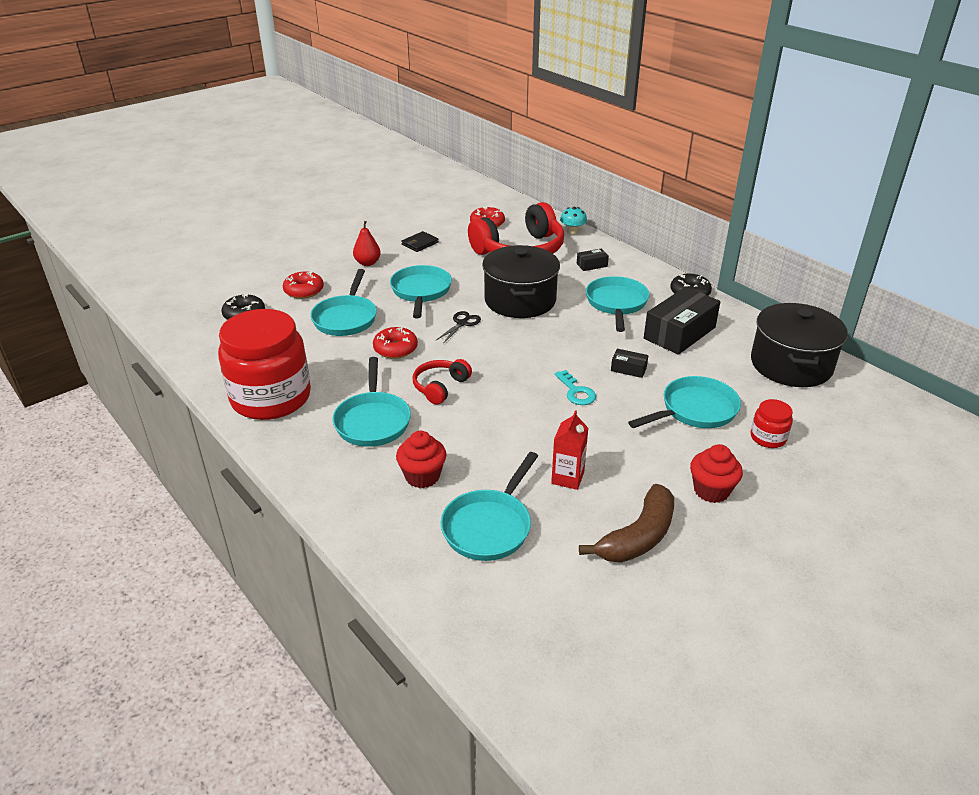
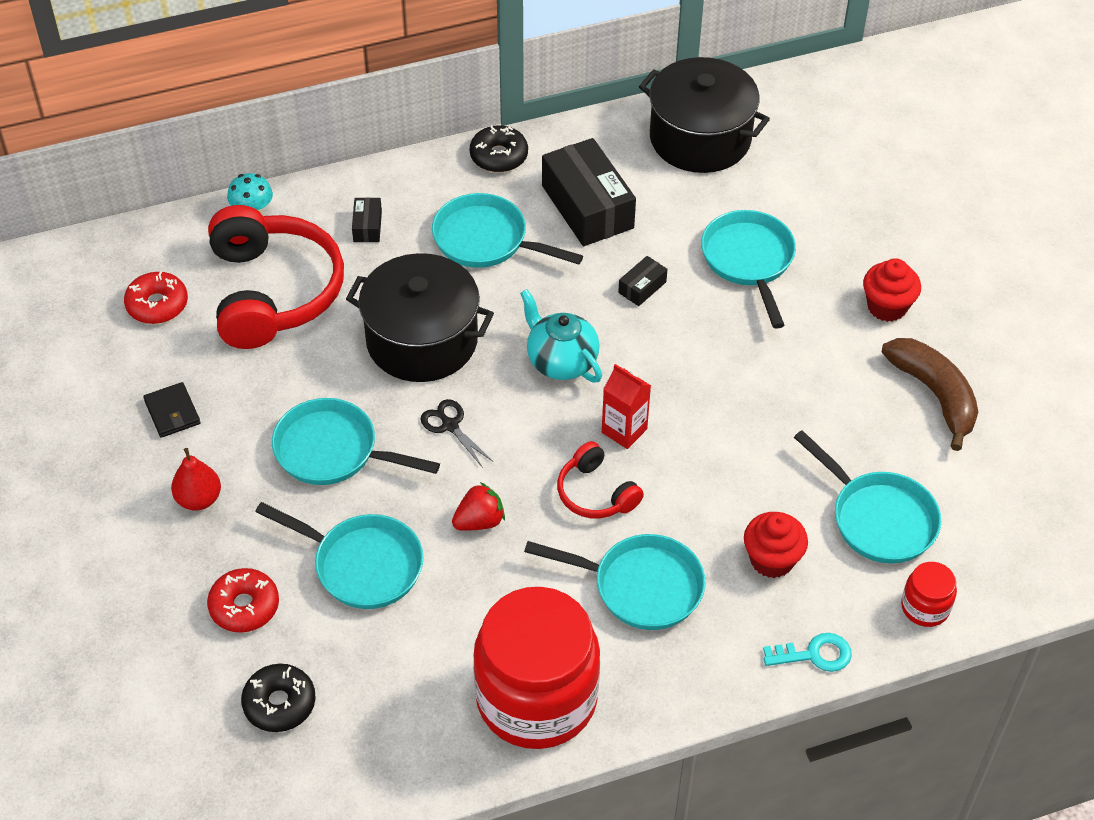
camera: 70 degrees left, 15 degrees up
(395, 349) = (479, 521): red donut -> red strawberry
(540, 351) = (561, 361): none -> turquoise teapot
(567, 478) = (824, 421): red carton -> red carton (624, 431)
(576, 392) = (667, 356): turquoise key -> turquoise key (815, 654)
(768, 438) = (821, 222): red jar -> red jar (925, 607)

